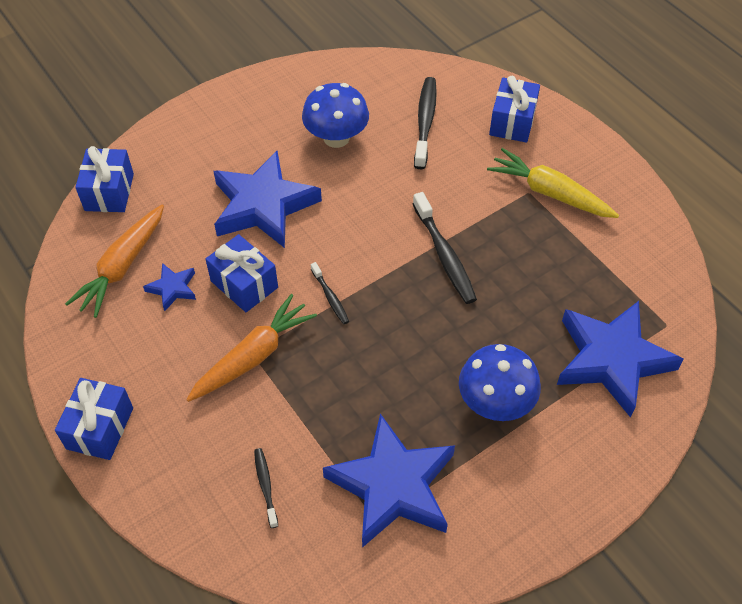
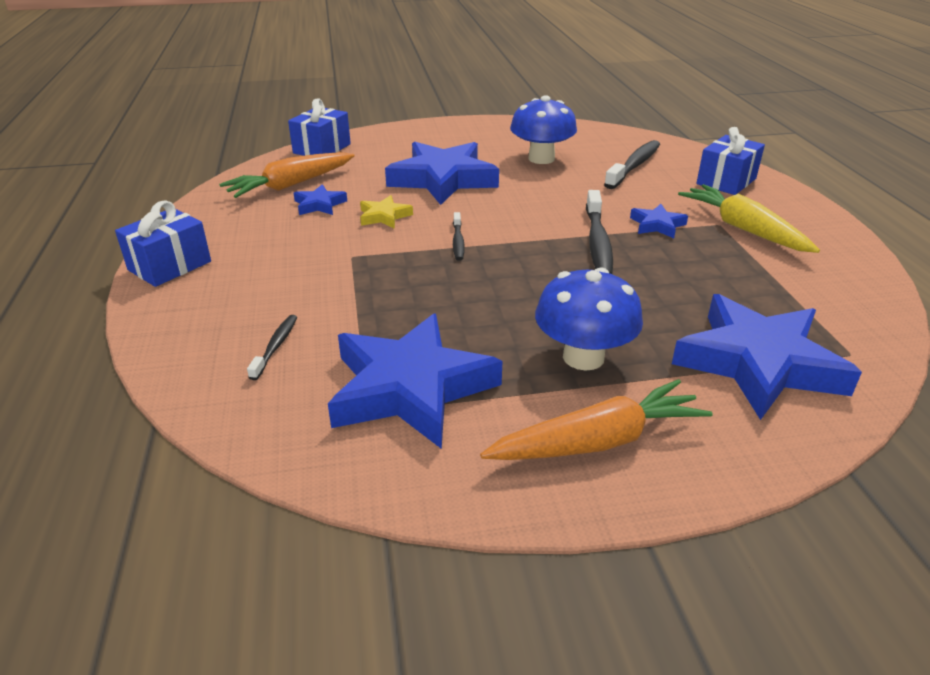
camera: 25 degrees right, 20 degrees down
(244, 284) = (384, 216): blue gift -> yellow star
(253, 356) = (350, 259): orange carrot -> orange carrot (598, 441)
(481, 212) = (657, 225): none -> blue star

